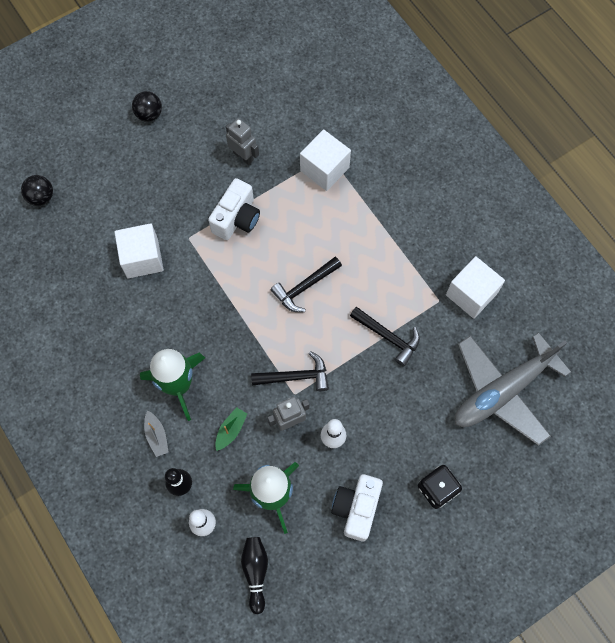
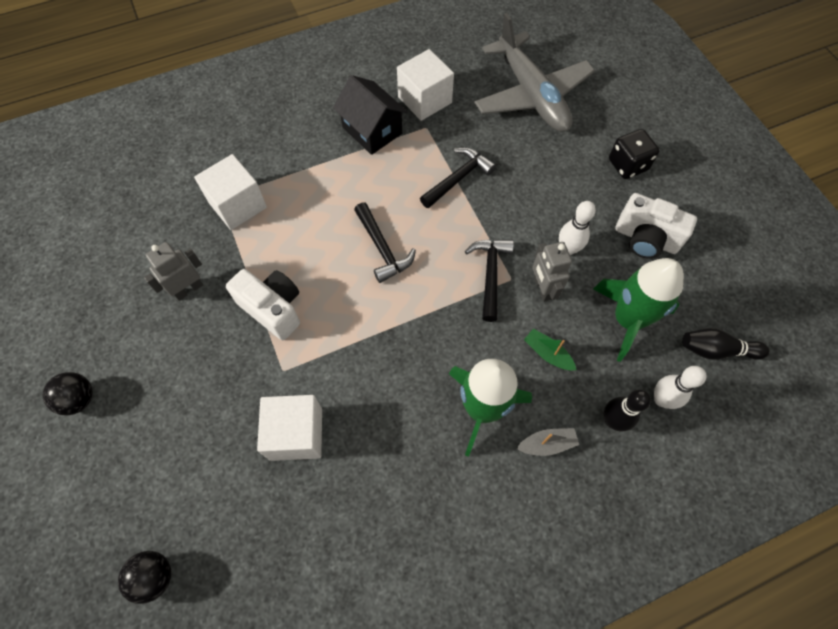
camera: 80 degrees left, 5 degrees down
(424, 255) = (372, 130): none -> black house

